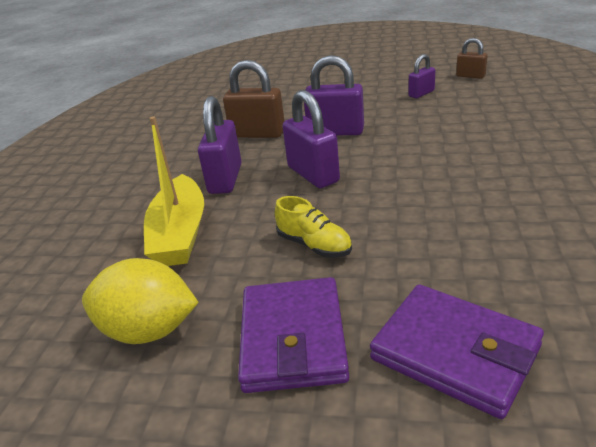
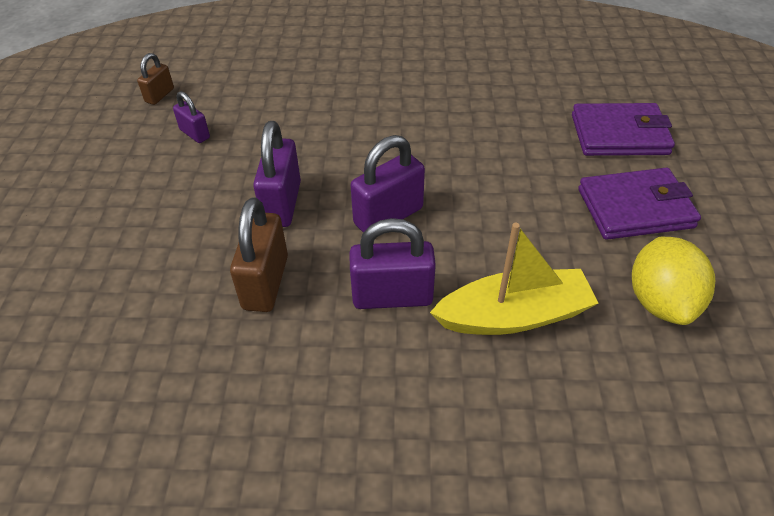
camera: 100 degrees left, 15 degrees up
(314, 245) = (519, 205): yellow shoe -> none
(455, 353) = (619, 135): purple wallet -> purple wallet turned 60 degrees clockwise

